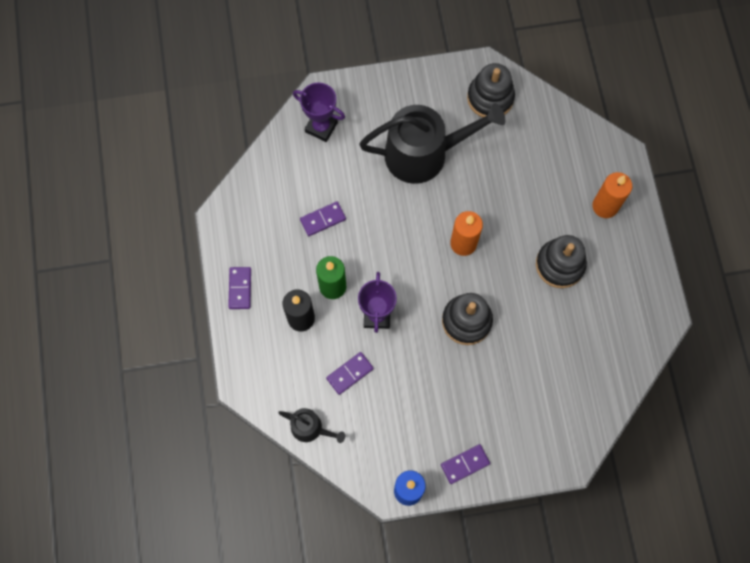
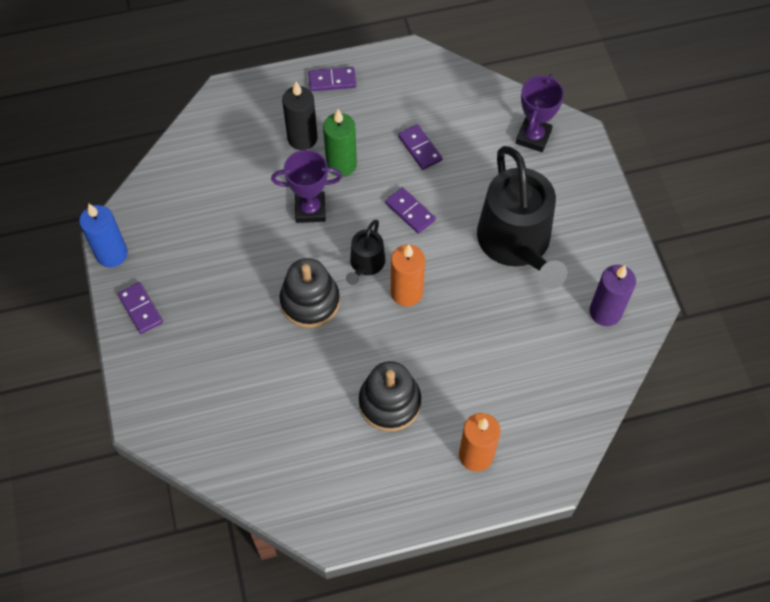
camera: 85 degrees right, 10 degrees down
(310, 428) = (181, 157): black watering can -> black watering can (366, 264)
(350, 373) = (242, 189): purple domino -> purple domino (410, 211)
(490, 98) = (605, 312): black stacking toy -> purple candle

